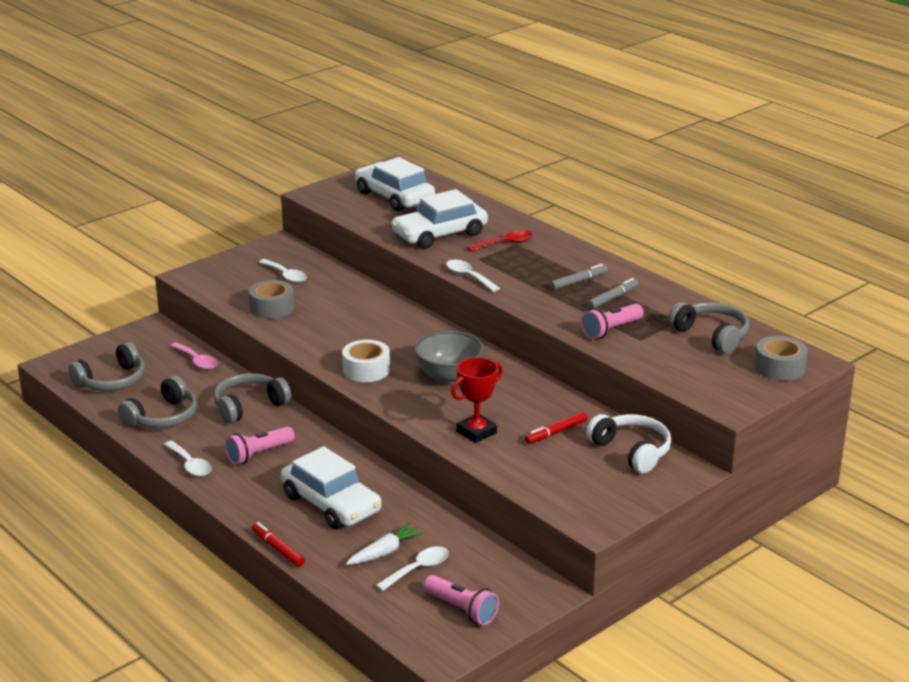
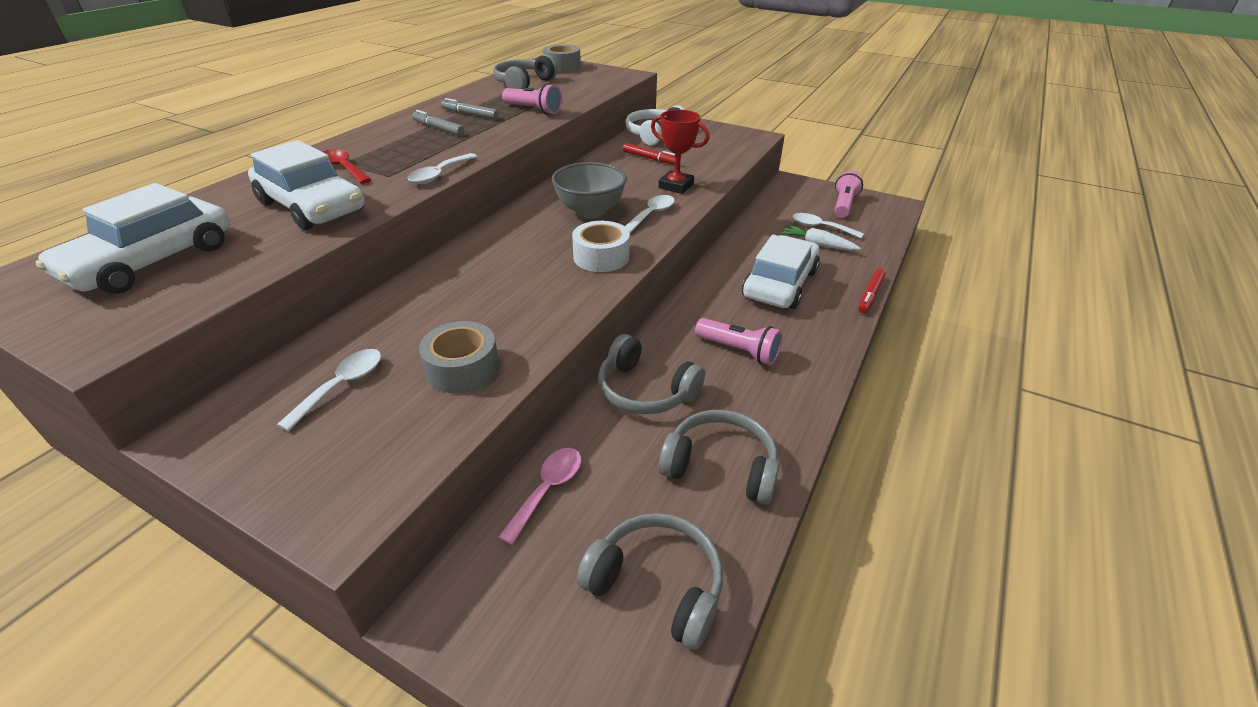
camera: 110 degrees left, 10 degrees up
(190, 464) = (800, 398): white spoon -> white spoon (651, 214)

